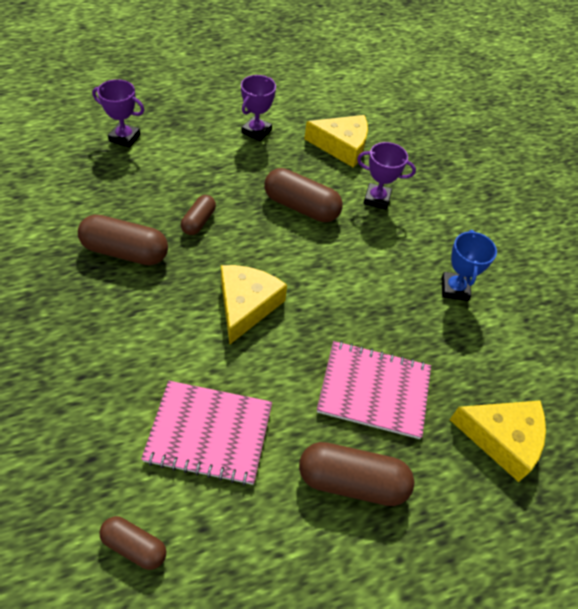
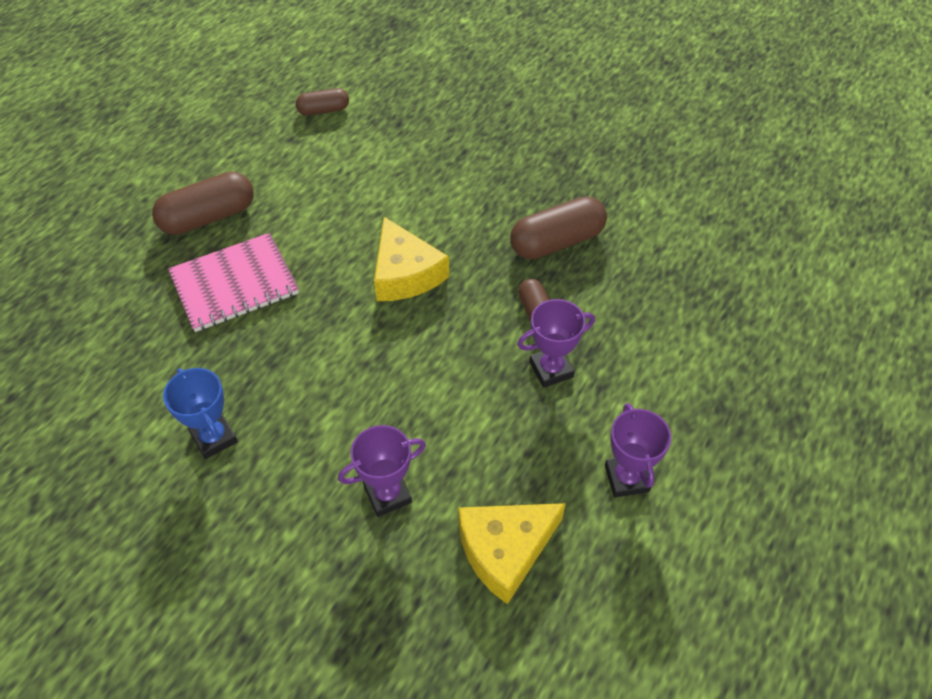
camera: 145 degrees right, 0 degrees up
(124, 138) = (732, 344): purple trophy -> purple trophy (551, 369)
(209, 433) = (338, 179): pink notebook -> none
(301, 207) = (460, 411): brown capsule -> none
(502, 438) = (95, 321): yellow cheese -> none

